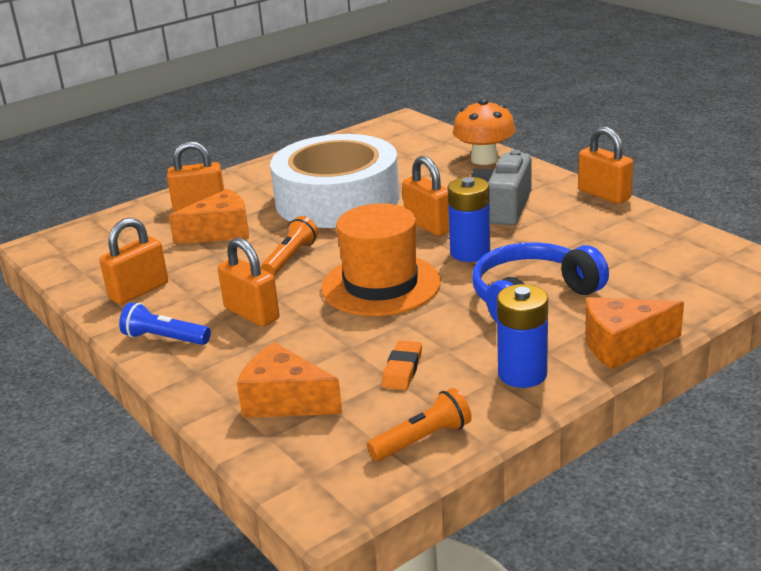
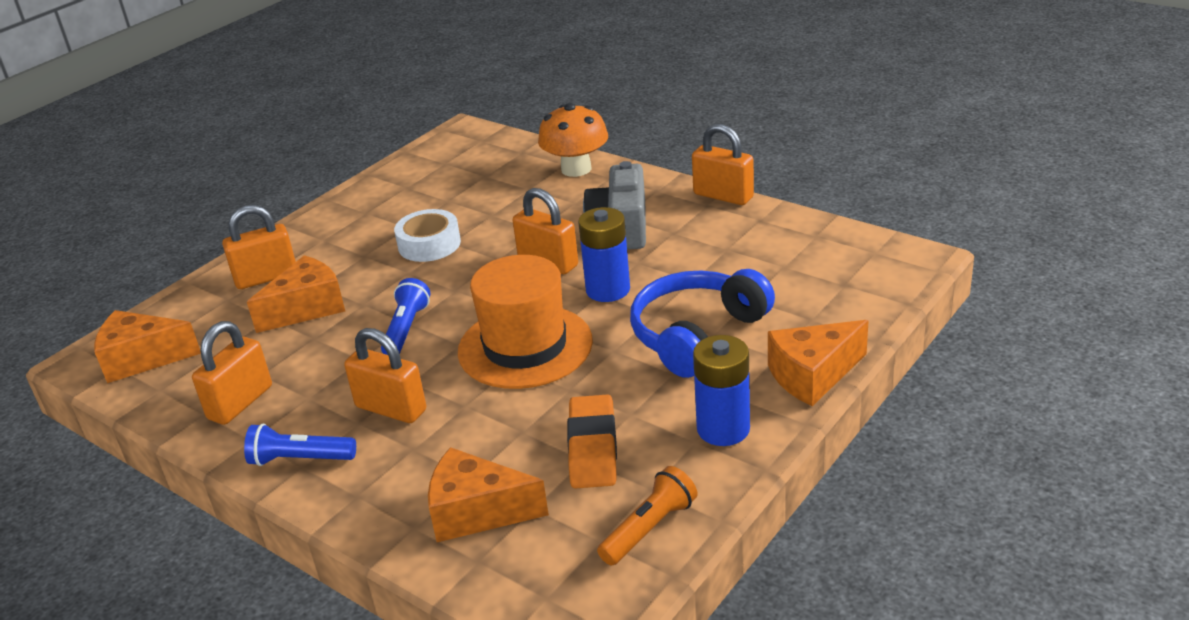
camera: 15 degrees left, 5 degrees up
(82, 249) = (142, 359): none -> orange cheese
(290, 258) = (406, 329): orange flashlight -> blue flashlight
(337, 199) = (429, 244): white tape -> white tape, size x0.44
(402, 369) = (592, 448): orange eraser -> orange eraser, size x1.52

